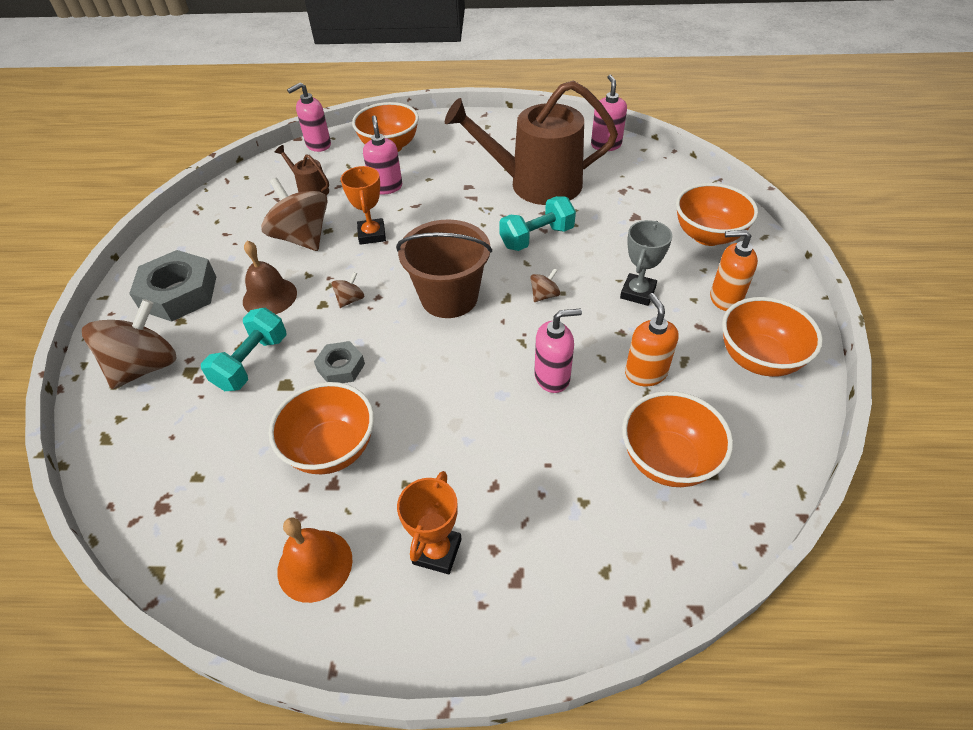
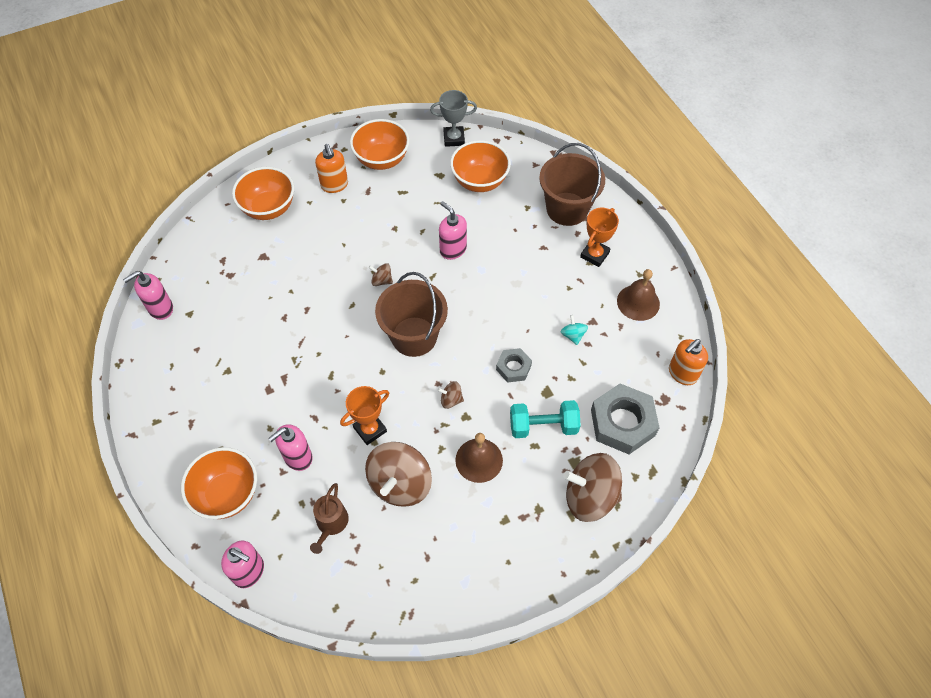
camera: 120 degrees left, 10 degrees up
(179, 293) = (514, 535): grey nut -> grey nut (622, 422)
(315, 565) = (638, 302): orange bell -> brown bell
(332, 449) = (573, 335): orange bowl -> turquoise spinning top
(437, 551) = (594, 255): orange trophy -> orange trophy turned 45 degrees counterclockwise
(536, 184) = (244, 338): brown watering can -> none
(537, 237) = (318, 310): turquoise dumbbell -> none
(551, 560) = (567, 209): none -> brown bucket
(637, 293) = (352, 230): grey trophy -> grey trophy (454, 139)
(645, 373) = (423, 207): orange soap dispenser -> orange soap dispenser (682, 373)

